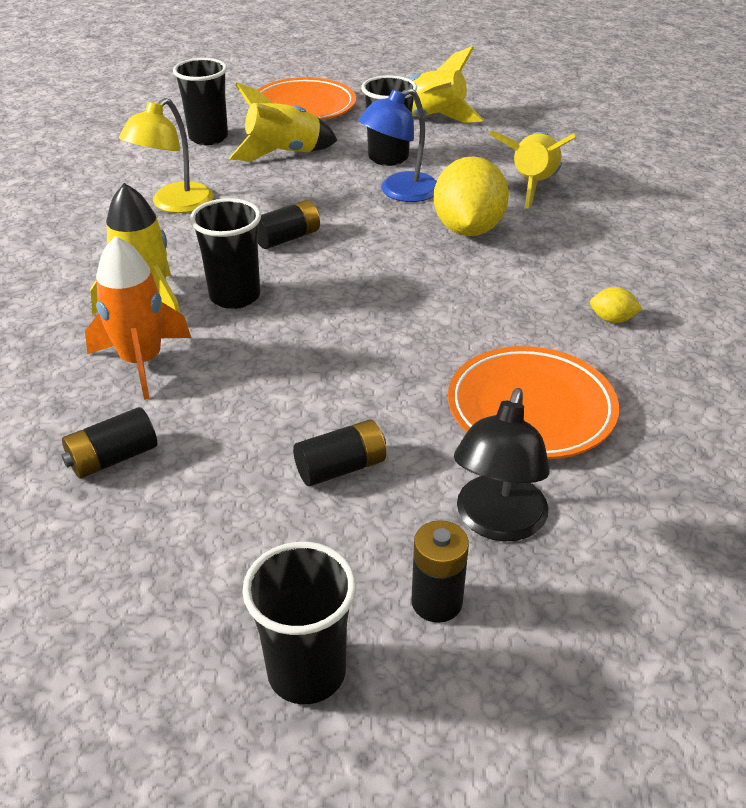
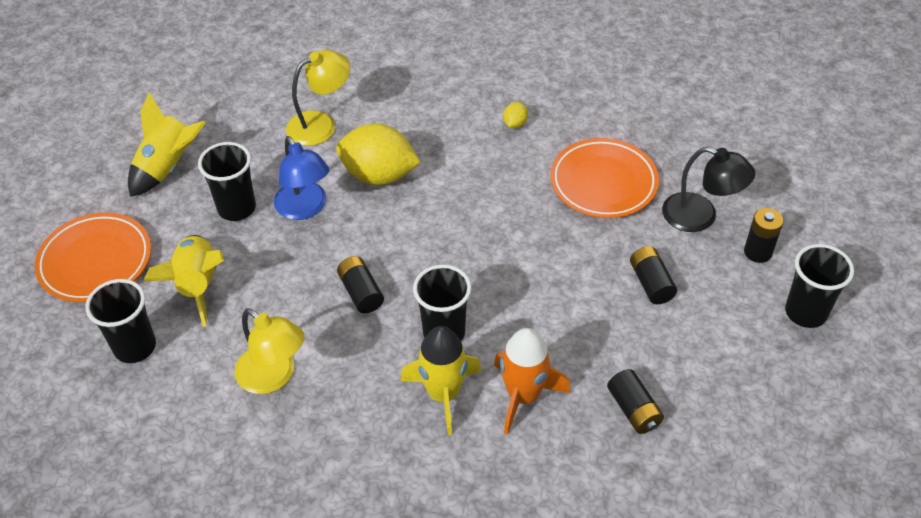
camera: 80 degrees left, 10 degrees up
(532, 185) = (321, 124): yellow rocket -> yellow lamp

